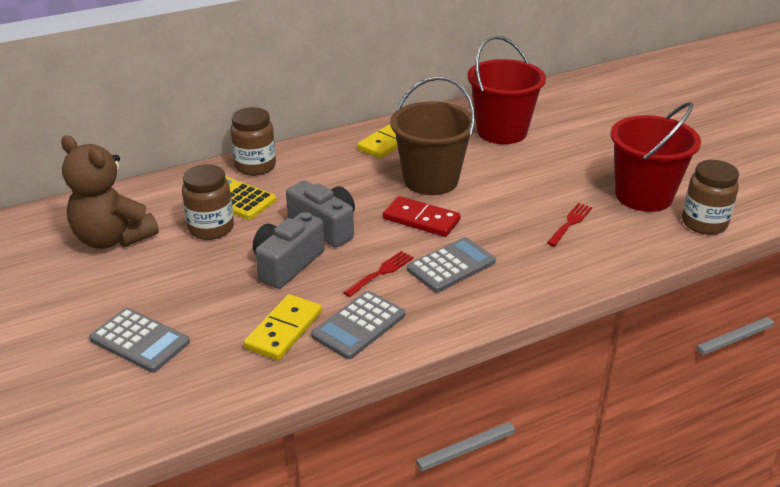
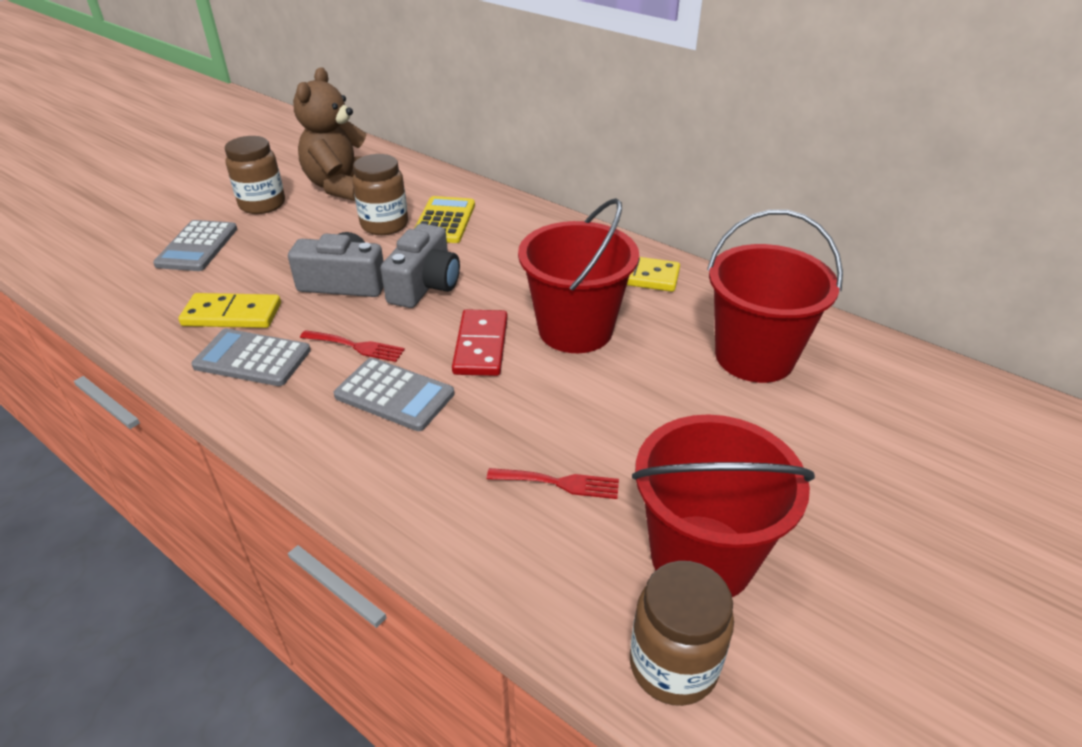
camera: 65 degrees right, 5 degrees up
(255, 166) = (512, 212): brown jar -> brown jar (262, 204)
(431, 180) = (575, 329): brown bucket -> red bucket

